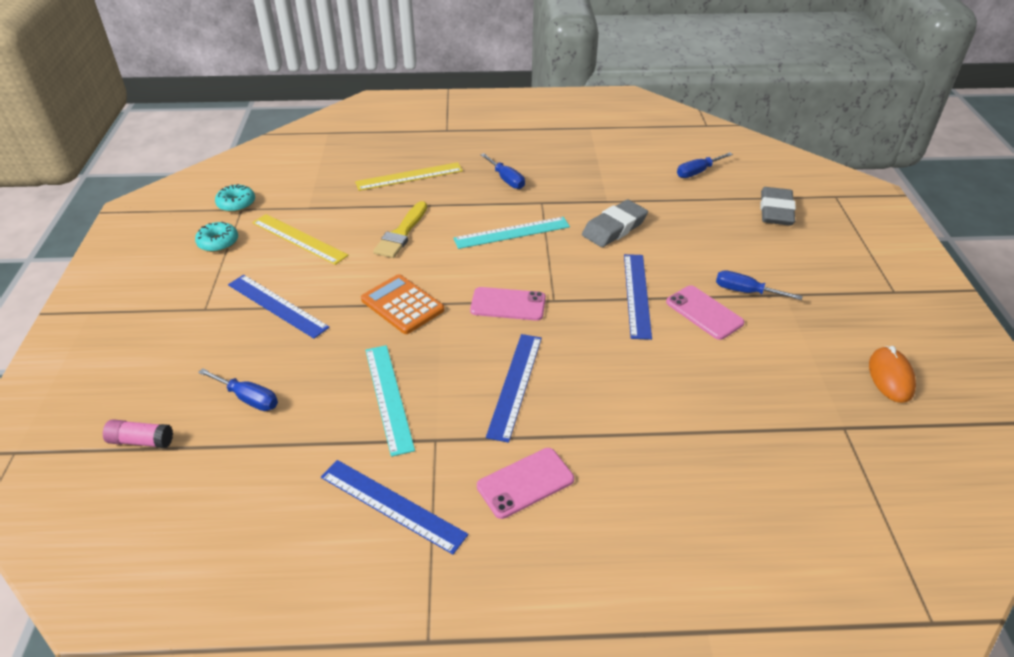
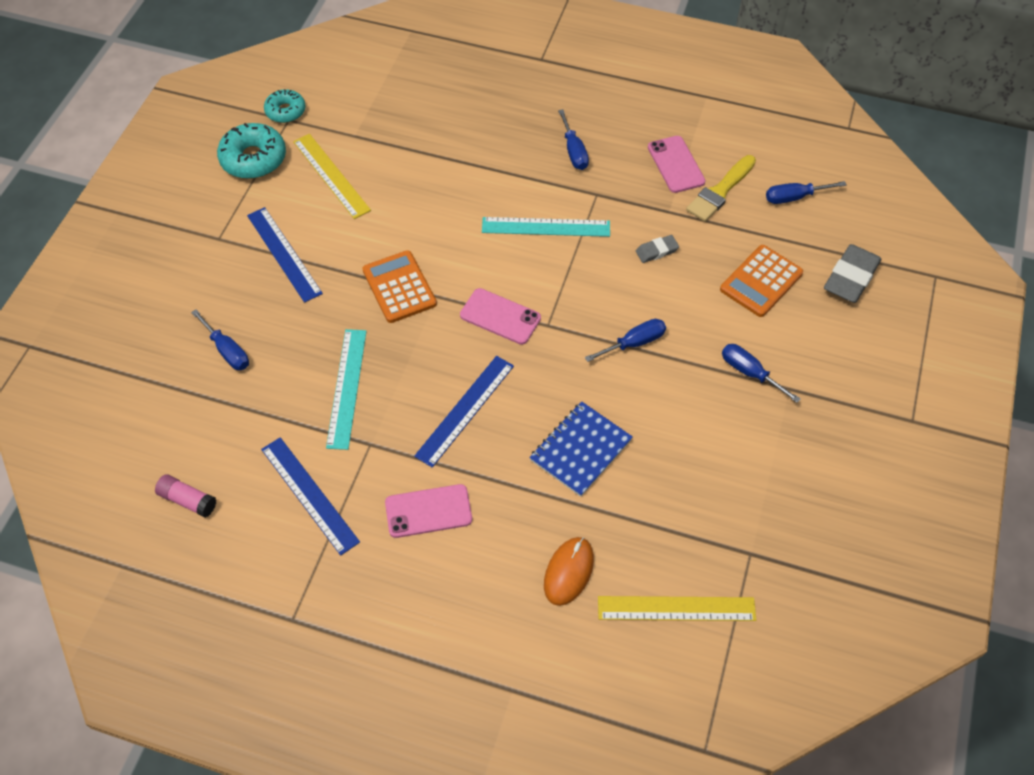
camera: 20 degrees right, 15 degrees up
(141, 441) = (129, 367): pink glue stick -> pink glue stick (188, 500)
(218, 242) = (253, 159): turquoise donut -> turquoise donut, size x1.59
(401, 233) = (433, 196): yellow brush -> yellow brush (720, 191)
(409, 176) = (472, 119): yellow ruler -> yellow ruler (676, 608)
(614, 228) = (656, 251): grey eraser -> grey eraser, size x0.54
(637, 295) = (634, 343): blue ruler -> blue screwdriver
(641, 387) = (580, 450): none -> blue notebook
(704, 312) = (691, 385): pink phone -> pink phone (676, 164)
(710, 229) = (761, 281): none -> orange calculator
(890, 377) = (834, 516): orange mouse -> orange mouse (568, 572)

